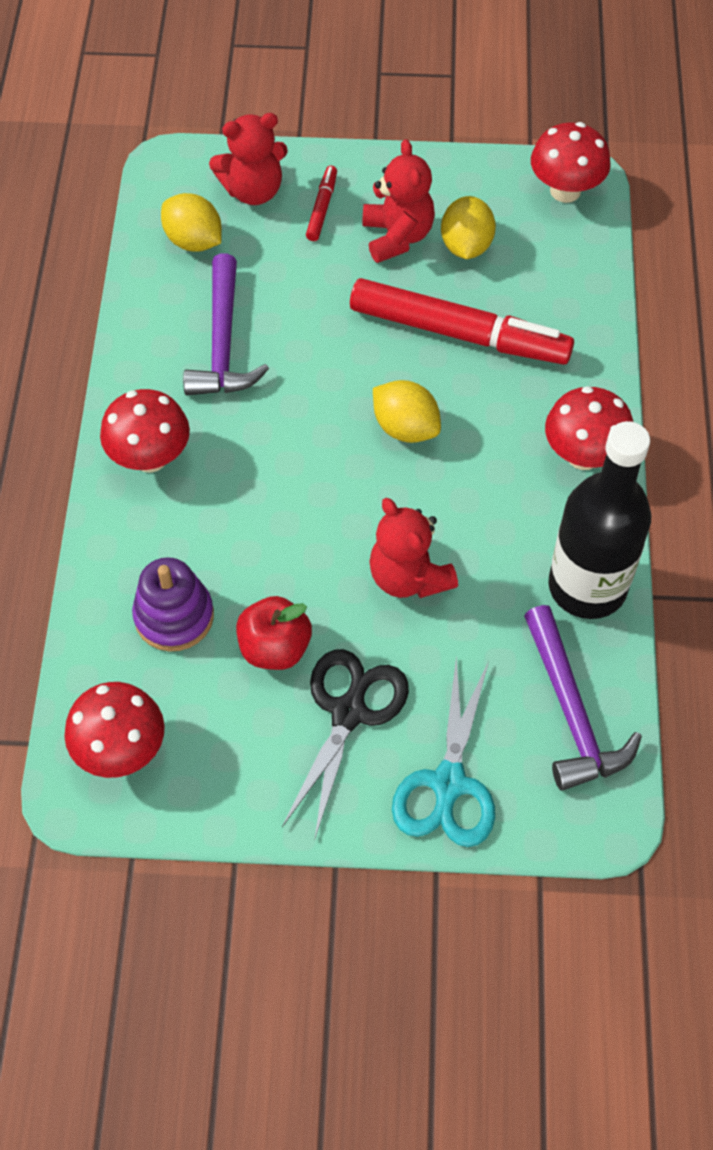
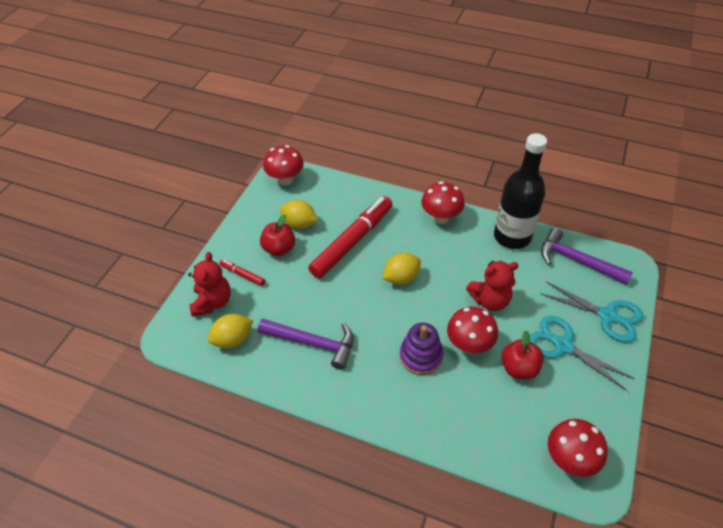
camera: 70 degrees left, 10 degrees down
(150, 458) = (378, 399): red mushroom -> red mushroom (469, 345)
(174, 616) = (488, 412): purple stacking toy -> purple stacking toy (421, 356)
(349, 711) = (562, 345): black scissors -> turquoise scissors
(397, 236) = (279, 249): red teddy bear -> red apple
(572, 712) = (576, 261): purple hammer -> purple hammer turned 150 degrees counterclockwise

